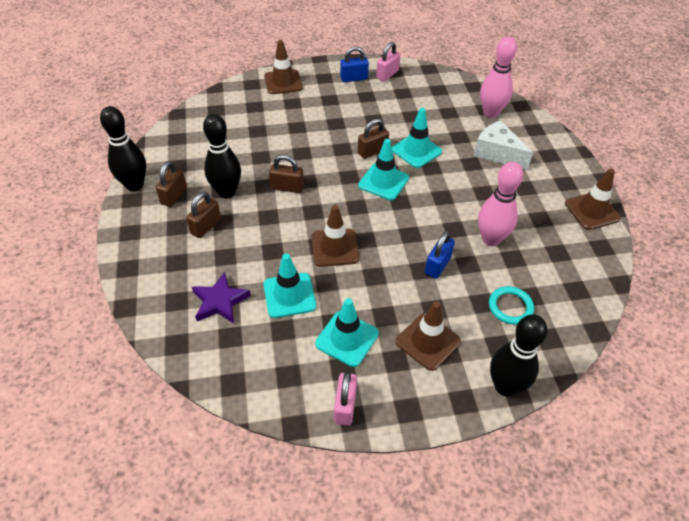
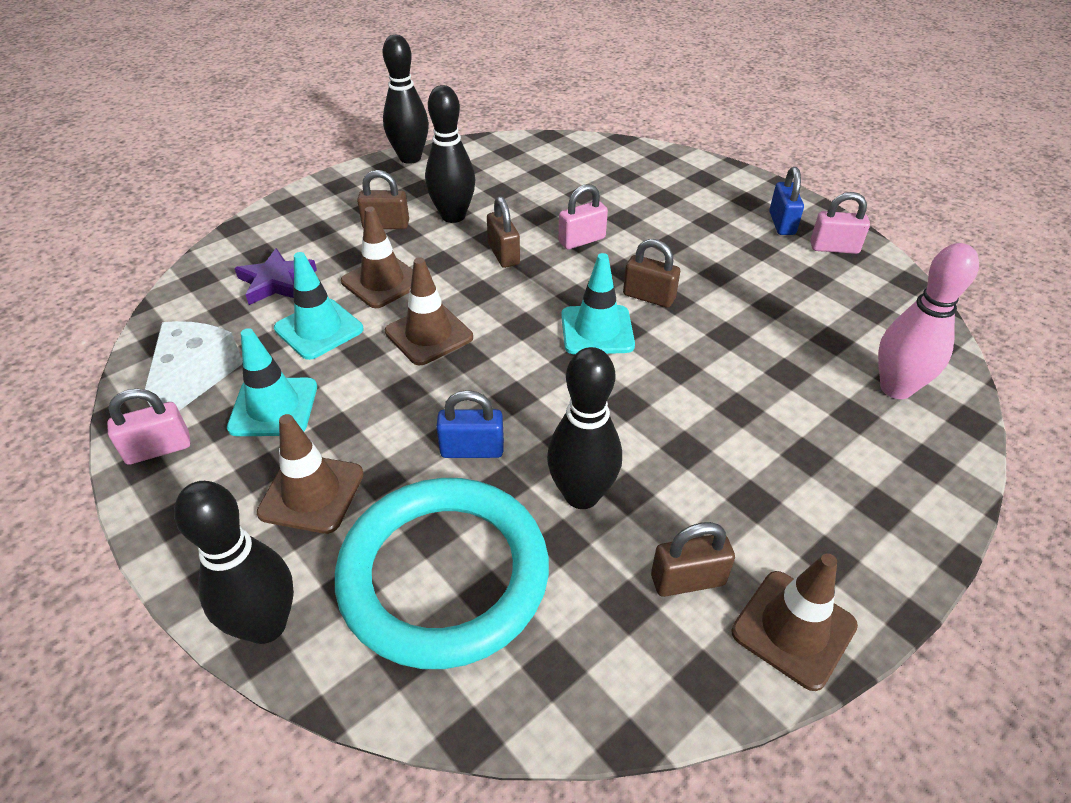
camera: 60 degrees right, 5 degrees down
(174, 196) = (416, 186): brown padlock -> brown padlock (687, 580)
(283, 82) = (695, 175): brown traffic cone -> brown traffic cone (382, 282)
(302, 151) = (581, 240): none -> pink padlock
(354, 78) = (781, 223): blue padlock -> blue padlock turned 45 degrees clockwise
(416, 151) = (699, 338): turquoise traffic cone -> none
(491, 239) = (581, 495): pink bowling pin -> black bowling pin
(497, 153) = (800, 432): white cheese -> white cheese (195, 377)
(510, 307) = (444, 574): turquoise ring -> turquoise ring, size x2.43

